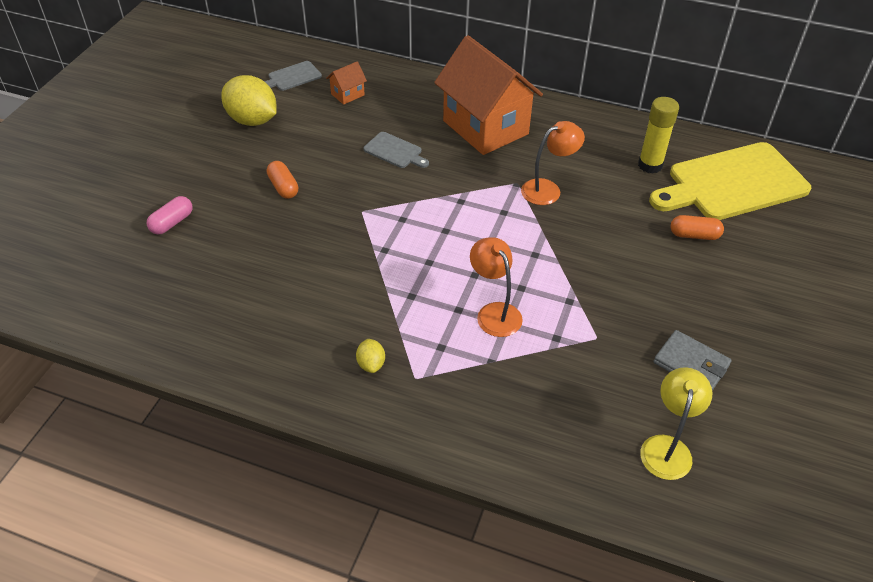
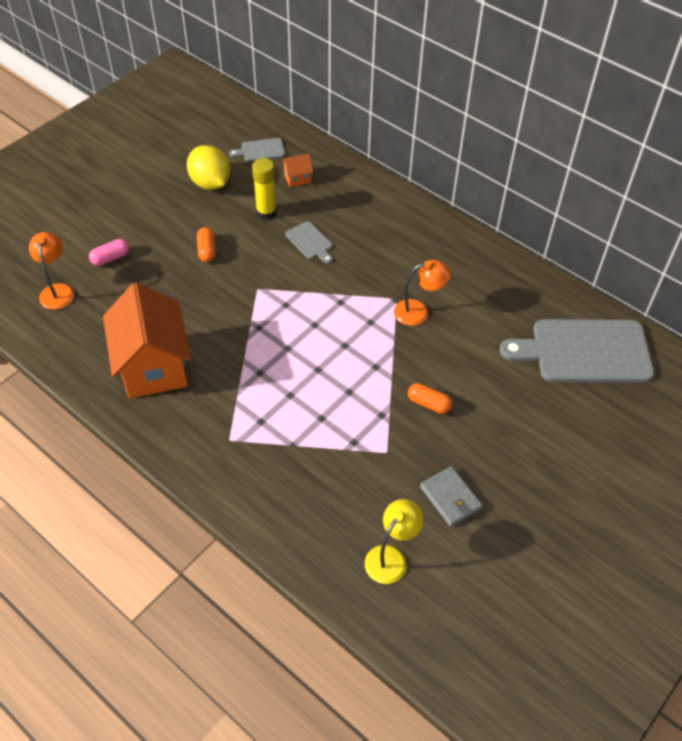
camera: 20 degrees right, 5 degrees up
(371, 364) = (202, 418): yellow lemon -> none
(485, 127) = (397, 240): orange house -> orange house (153, 366)
(494, 312) = (317, 406): orange lamp -> orange lamp (57, 290)
(650, 165) = (520, 314): yellow glue stick -> yellow glue stick (266, 213)
(694, 235) = (520, 389): orange capsule -> orange capsule (428, 404)
(732, 183) = (585, 351): yellow cutting board -> grey cutting board

